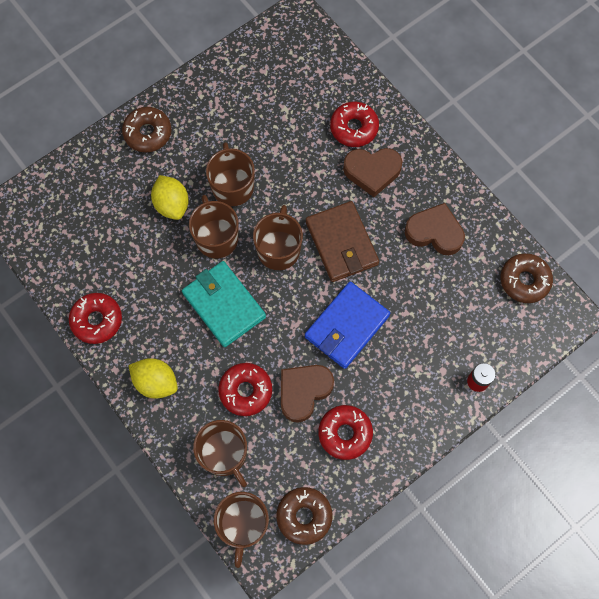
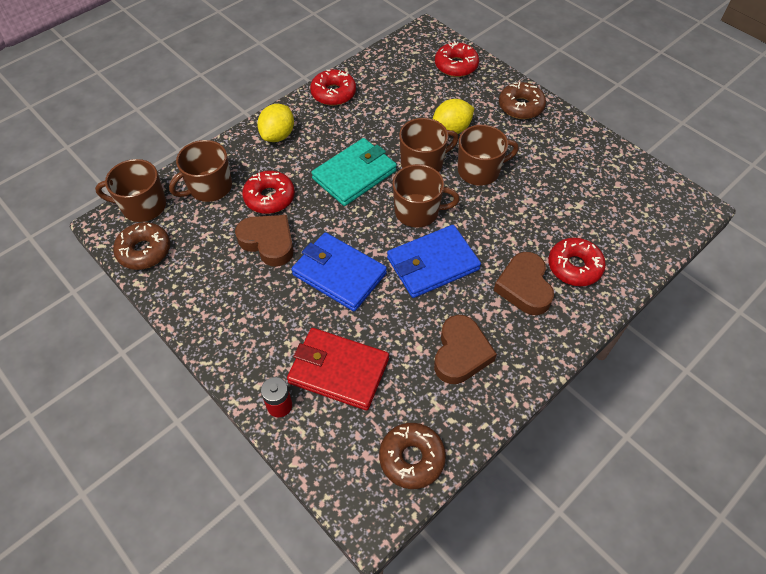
camera: 85 degrees right, 15 degrees down
(341, 243) = (432, 264): brown wallet -> blue wallet
(345, 433) = (224, 279): red donut -> red donut (456, 66)
(447, 332) = (338, 371): none -> red wallet

